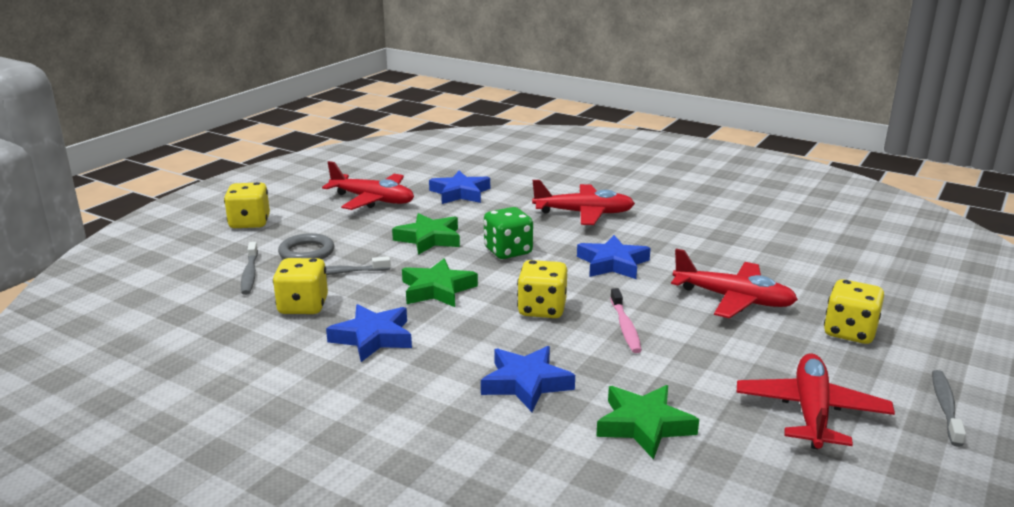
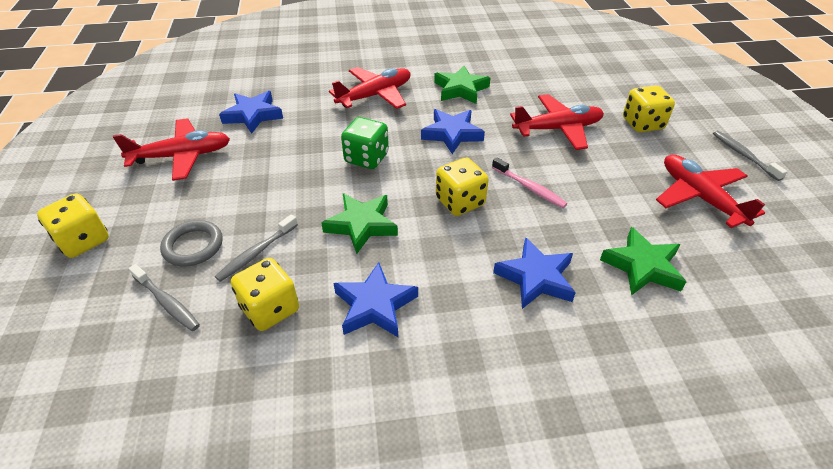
camera: 40 degrees left, 20 degrees up
(429, 239) = (288, 175): green star -> green star (460, 89)

